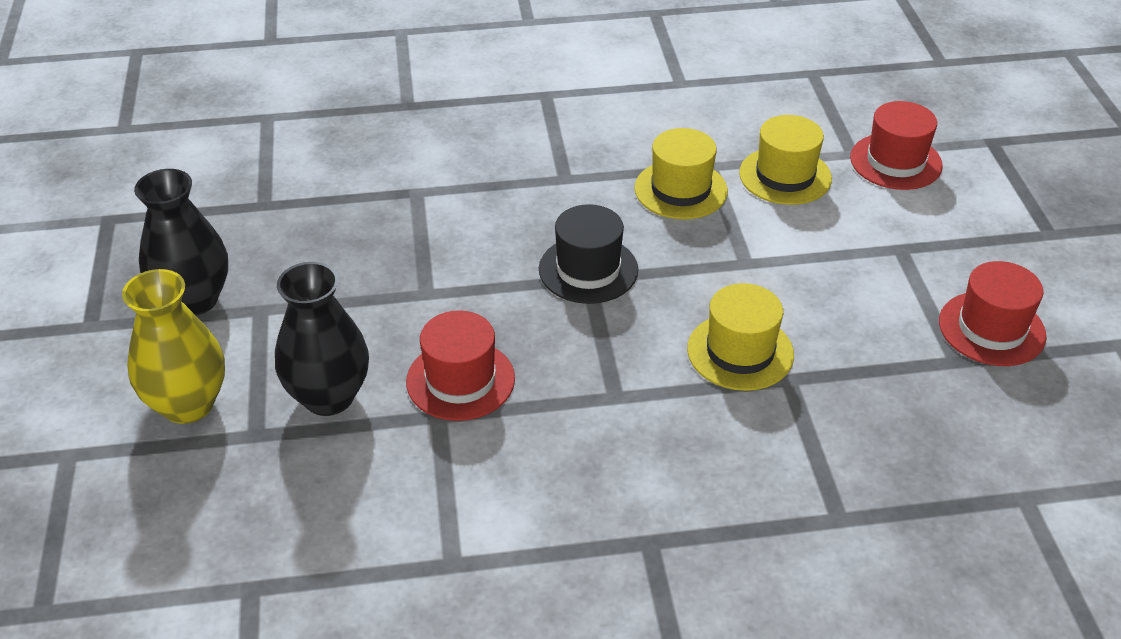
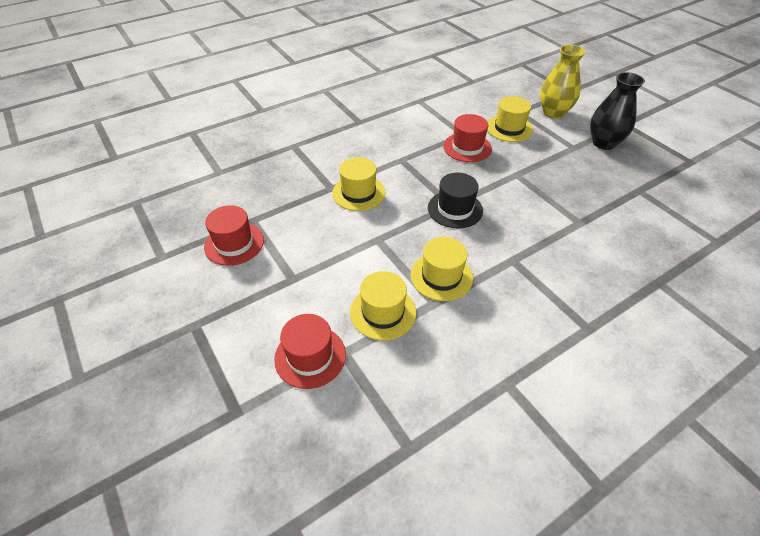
camera: 155 degrees right, 5 degrees up
(328, 397) = (509, 128): black vase -> yellow hat

